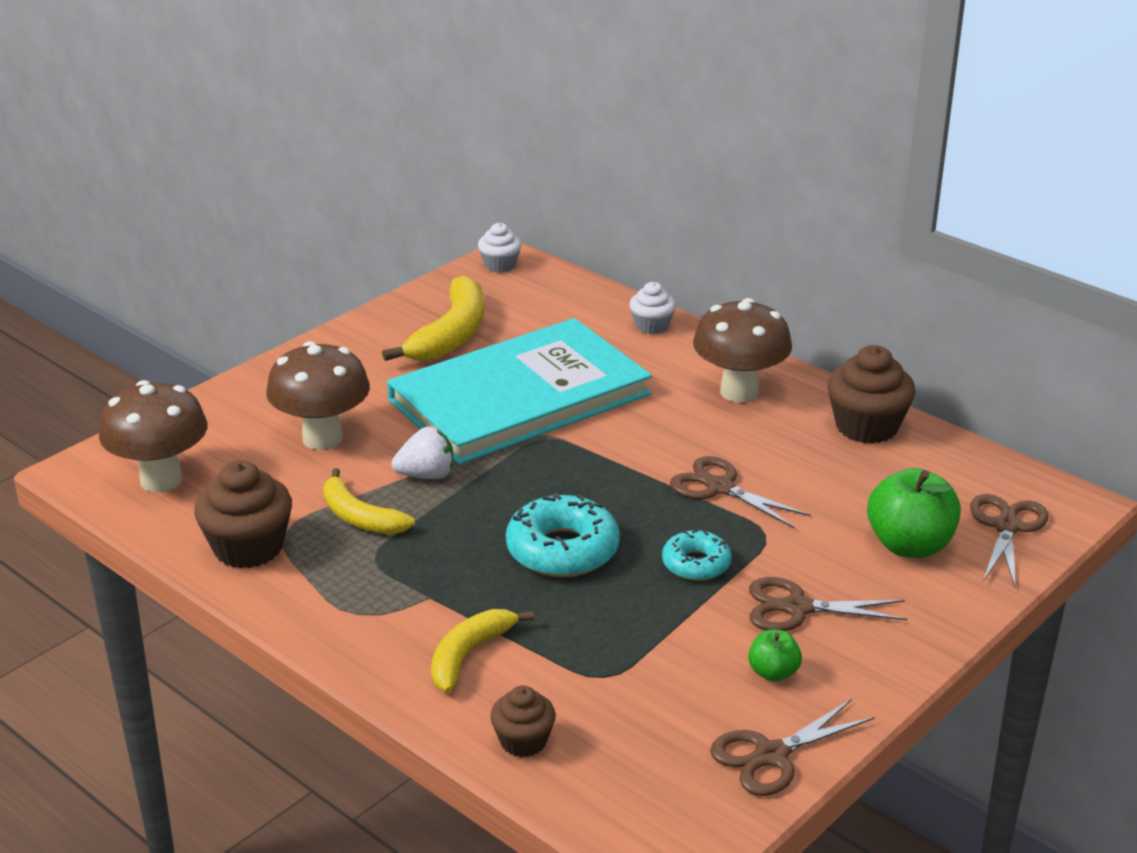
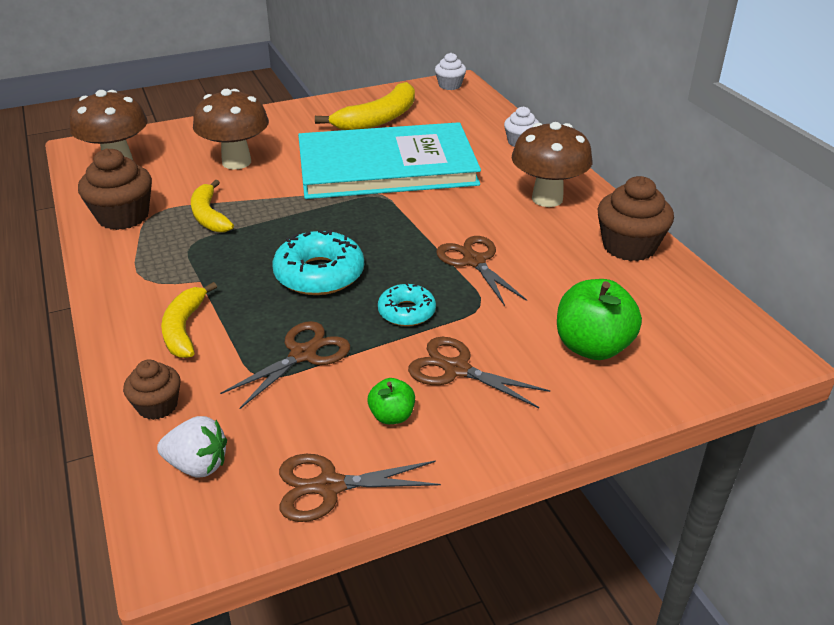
camera: 25 degrees right, 5 degrees up
(426, 475) = (277, 200): white strawberry -> white strawberry (197, 465)
(468, 655) = (184, 329): yellow banana -> yellow banana turned 60 degrees counterclockwise
(1006, 527) = (691, 356): brown scissors -> brown scissors (303, 354)

